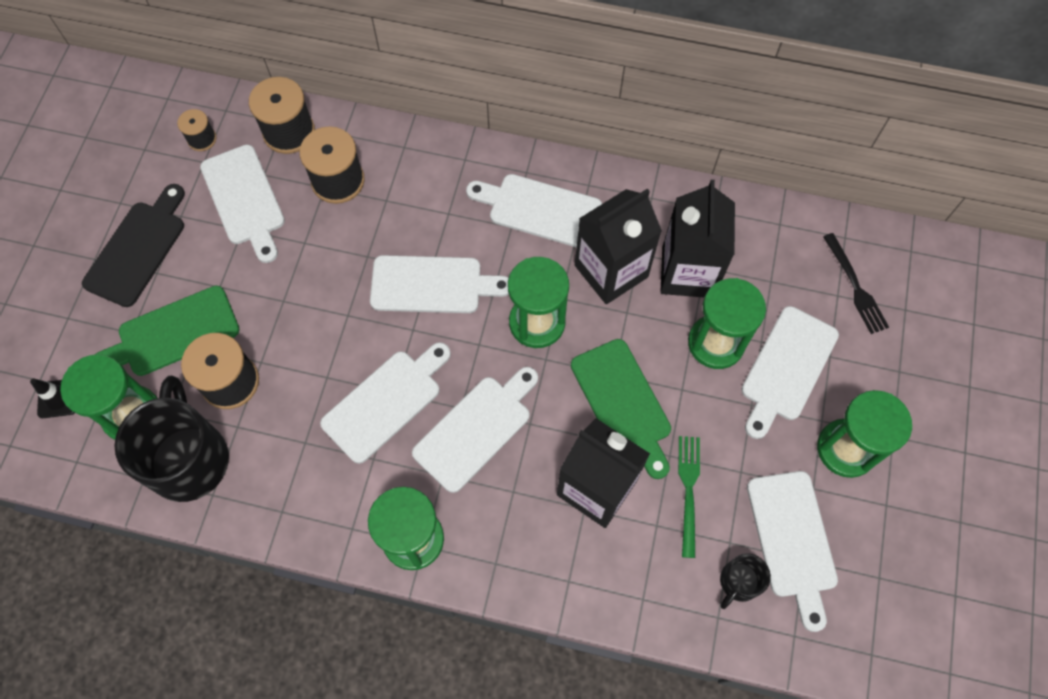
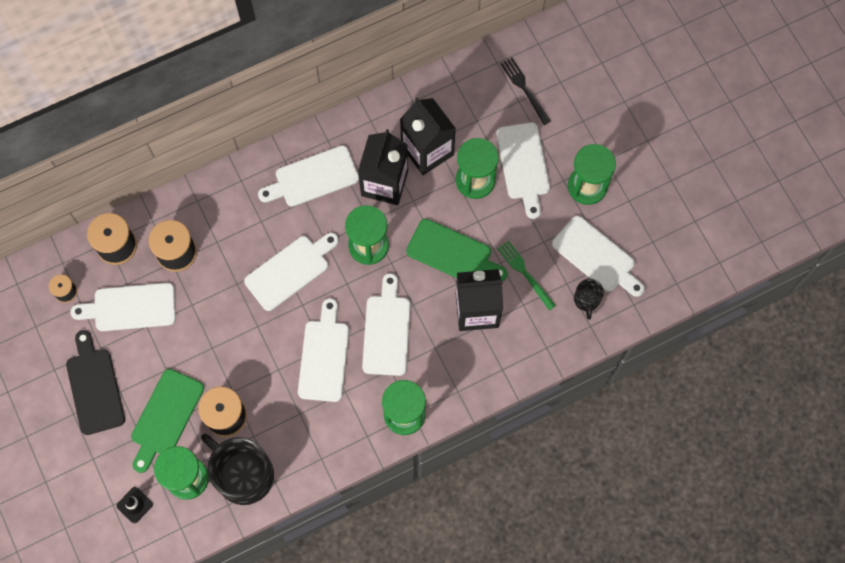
camera: 40 degrees left, 5 degrees up
(244, 199) = (130, 307): white cutting board -> white cutting board turned 150 degrees clockwise
(855, 287) = (524, 89): black fork -> black fork turned 150 degrees counterclockwise

